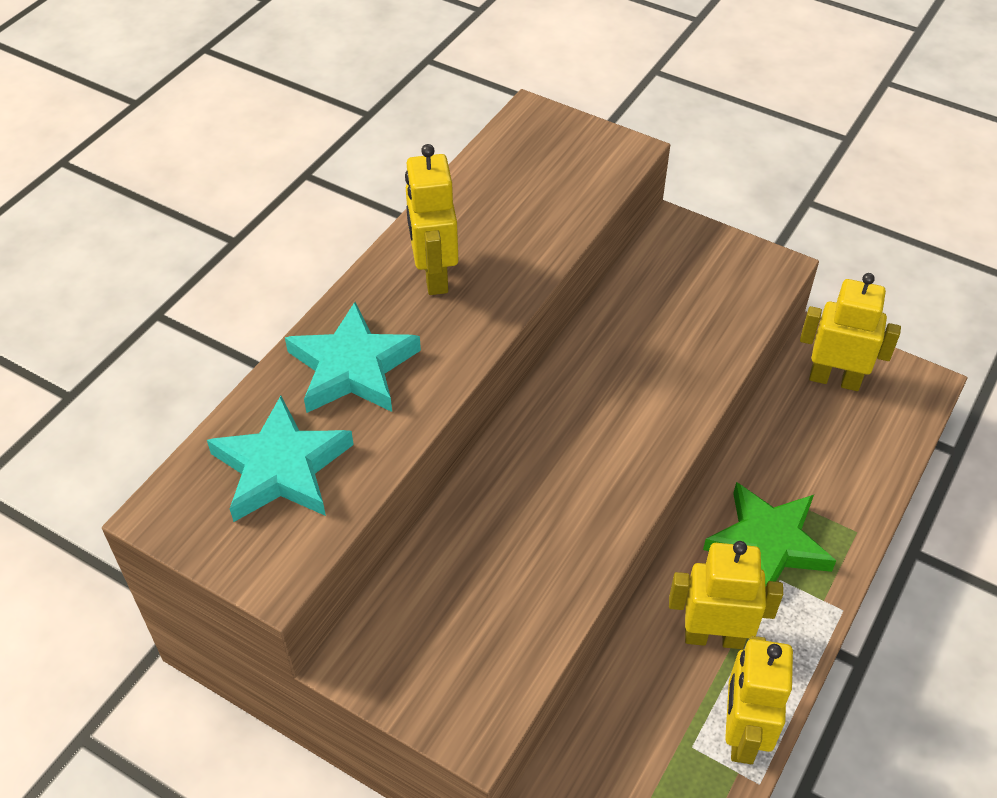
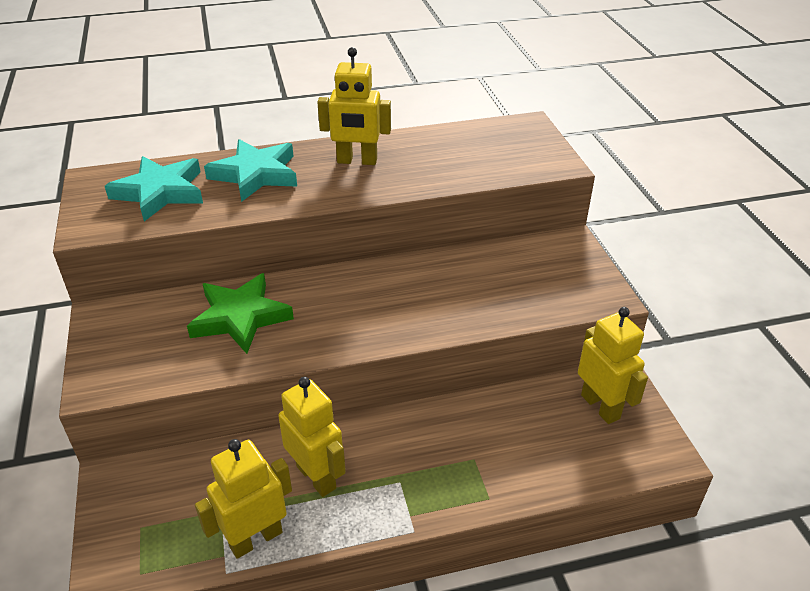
camera: 45 degrees right, 10 degrees down
(434, 275) = (357, 161): yellow robot -> yellow robot turned 120 degrees counterclockwise
(768, 543) = (421, 457): green star -> green star (240, 317)

